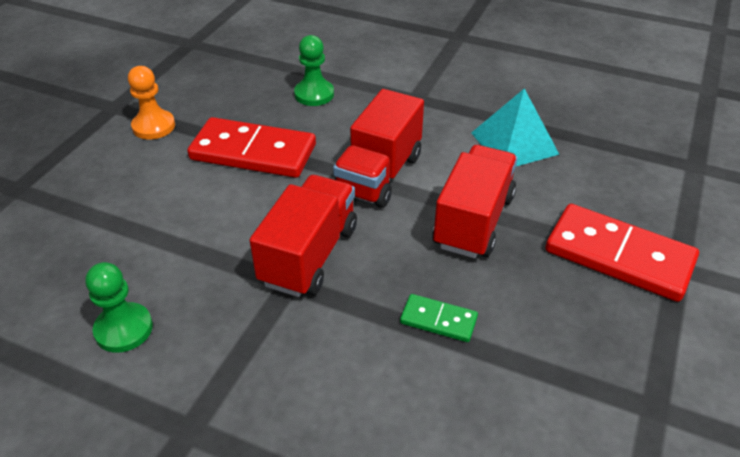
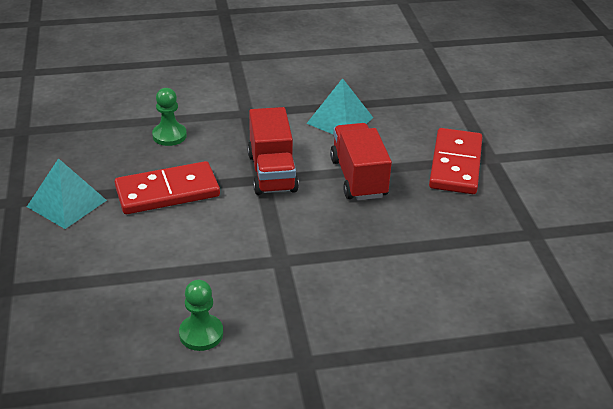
camera: 35 degrees left, 5 degrees down
(153, 126) = (66, 203): orange pawn -> turquoise pyramid
(309, 255) = (276, 239): red truck -> none
(438, 320) = (389, 241): green domino -> none
(618, 256) = (456, 164): red domino -> red domino turned 75 degrees counterclockwise

